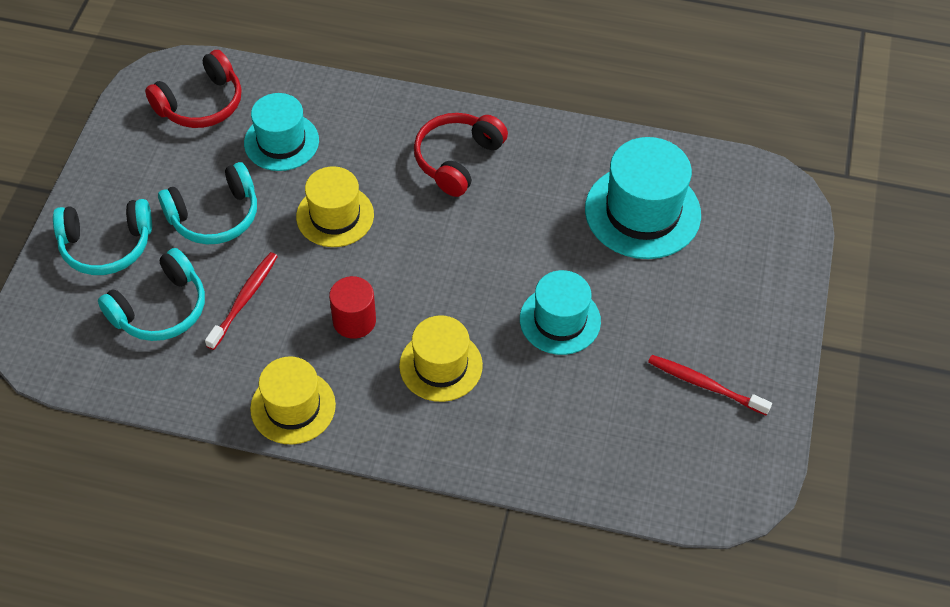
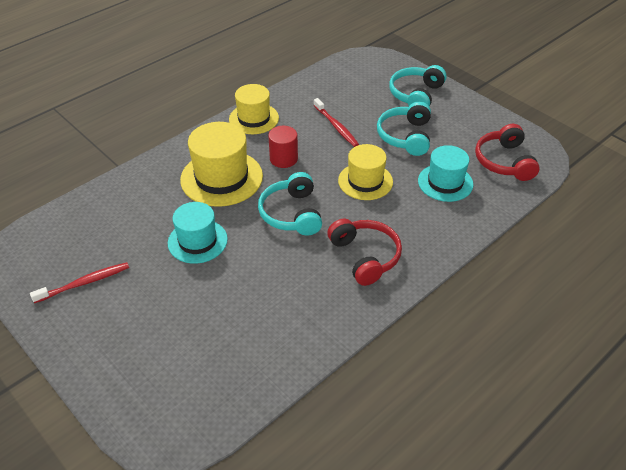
camera: 125 degrees right, 10 degrees down
(160, 309) = (357, 98): turquoise headphones -> turquoise headphones (291, 214)
(441, 365) = (221, 178): yellow hat -> yellow hat, size x1.50
(642, 212) = (234, 332): turquoise hat -> none

